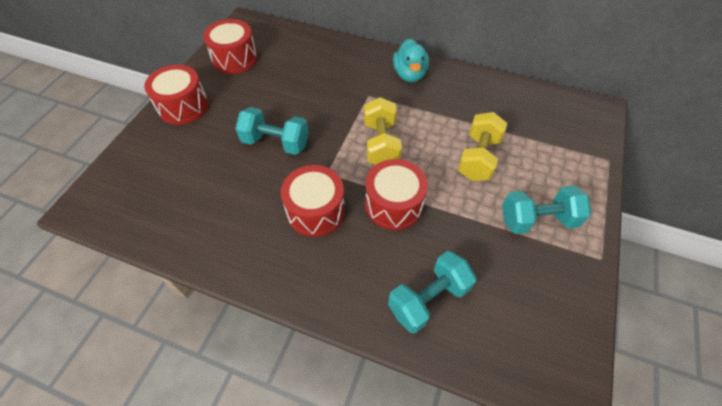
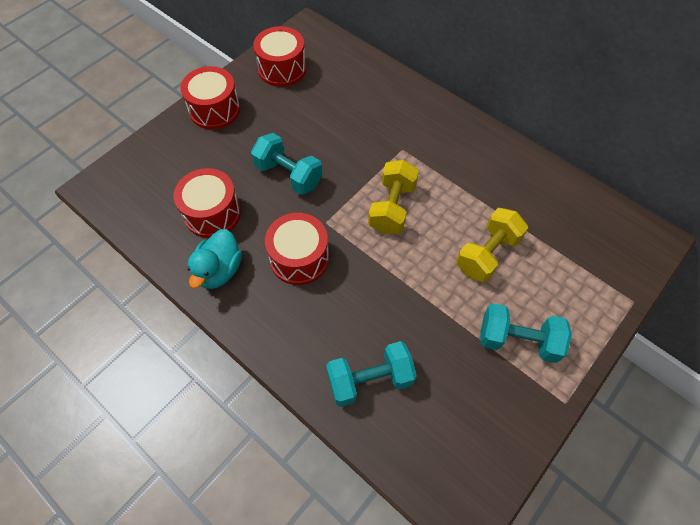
camera: 20 degrees right, 5 degrees up
(393, 205) = (377, 276): red drum -> red drum (212, 213)
(409, 74) = (457, 137): turquoise duck -> turquoise duck (219, 270)

